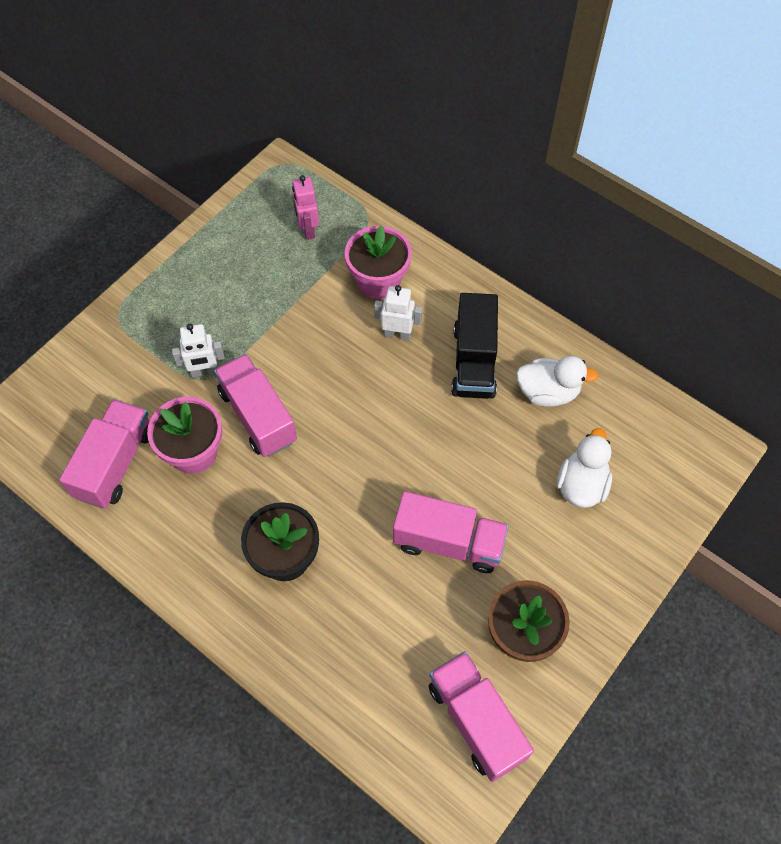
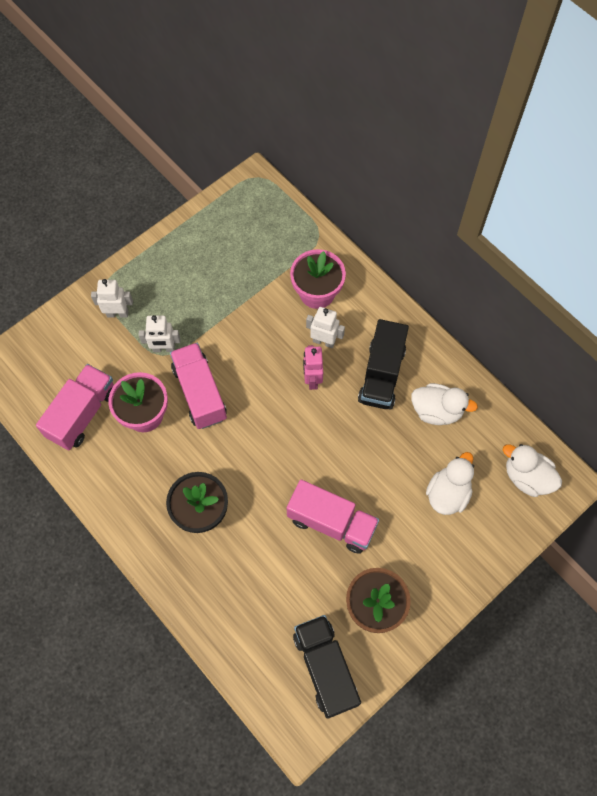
camera: 10 degrees right, 5 degrees up
(140, 340) = (117, 313): none -> white robot
(308, 229) = (267, 239): pink robot -> pink robot (312, 379)
(476, 721) = (325, 668): pink truck -> black truck
(670, 451) = (527, 477): none -> white duck

